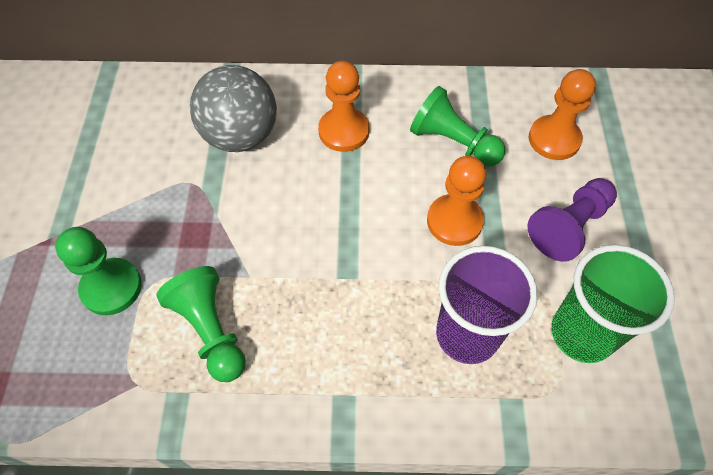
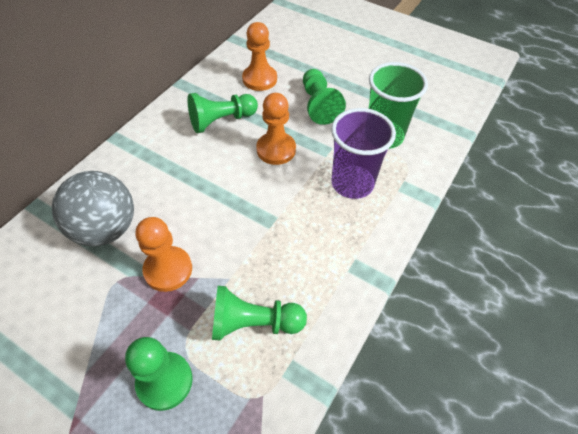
camera: 60 degrees left, 5 degrees down
(344, 131) = (161, 168): orange pawn -> orange pawn (168, 270)
(569, 227) = (319, 105): purple pawn -> green pawn

